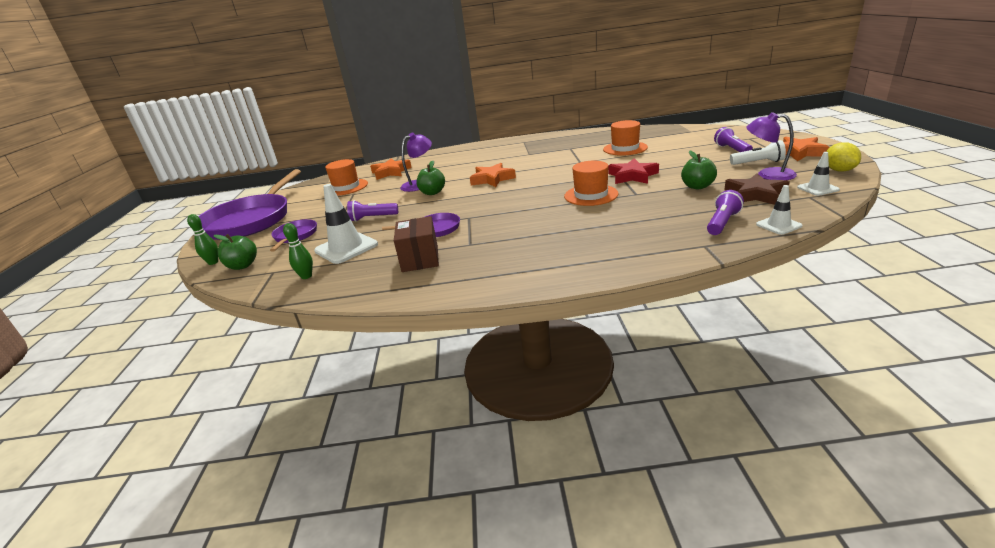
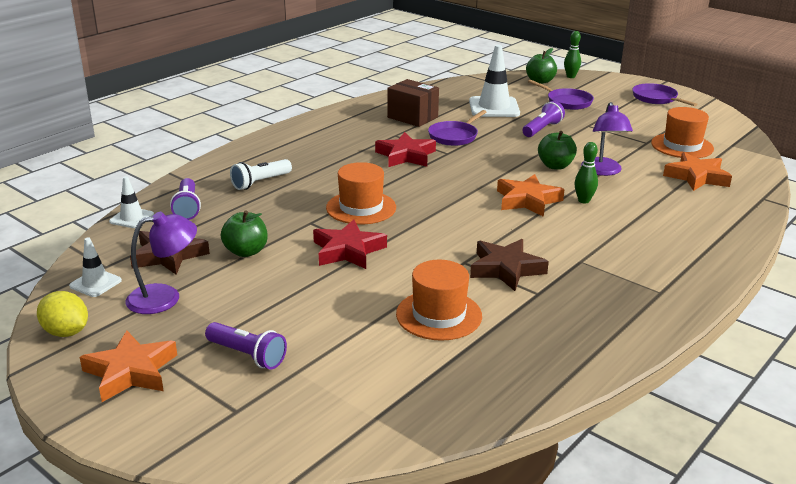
camera: 130 degrees right, 0 degrees up
(250, 221) = (656, 98): purple pan -> purple pan, size x0.46
(306, 276) = (471, 90): green bowling pin -> green bowling pin (583, 200)
(498, 223) = (406, 155): none -> red star
(566, 156) = (506, 269): none -> brown star
(758, 163) = (188, 324): white flashlight -> white flashlight (260, 182)

